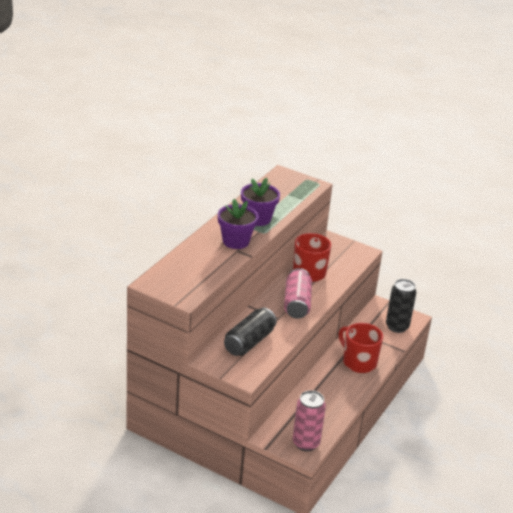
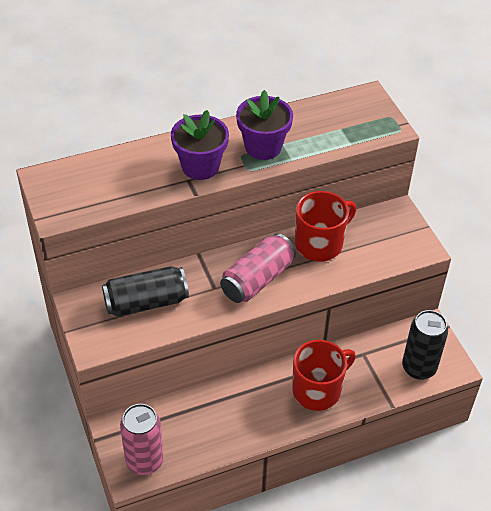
camera: 40 degrees right, 15 degrees up
(358, 362) = (318, 390): red mug -> red mug turned 60 degrees clockwise

